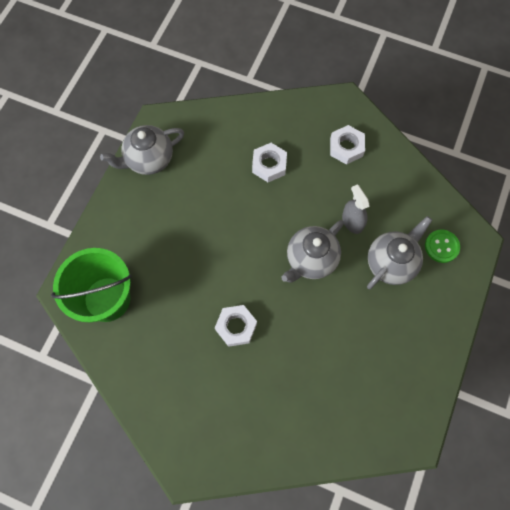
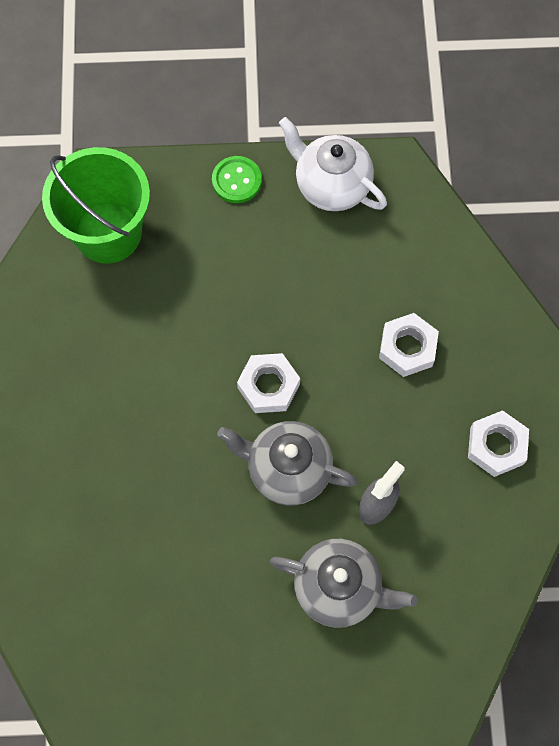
camera: 65 degrees right, 0 degrees up
(149, 159) = (331, 185): grey teapot -> white teapot
(236, 327) = (143, 411): white nut -> white nut (268, 386)
(441, 246) = (402, 655): green button -> green button (236, 180)

